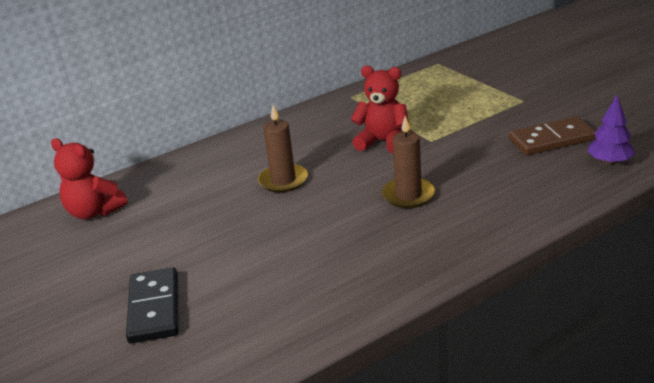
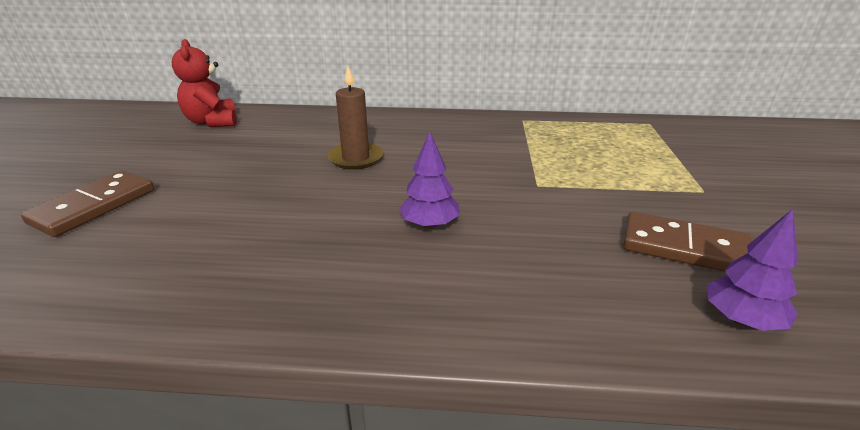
camera: 35 degrees right, 0 degrees up
(154, 308) = (94, 206): black domino -> brown domino
(383, 142) = (488, 165): red teddy bear -> none
(408, 195) = (429, 224): brown candle -> purple tree

